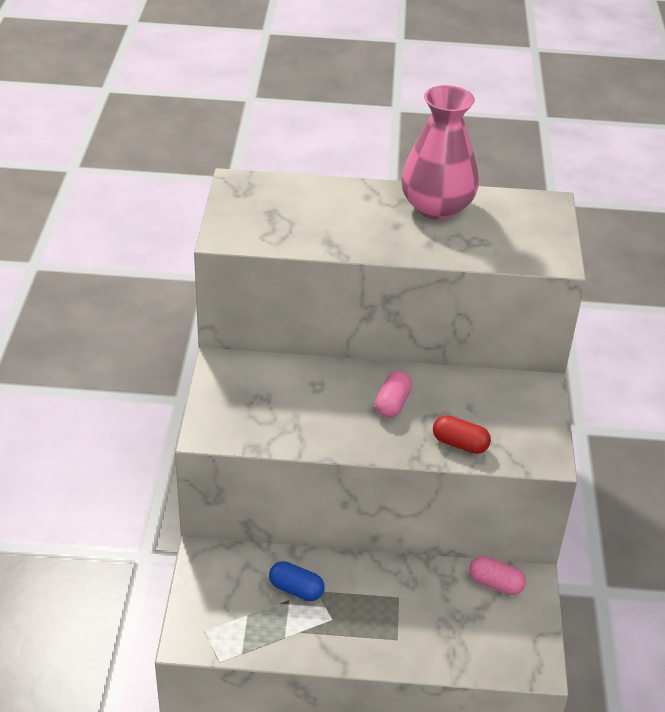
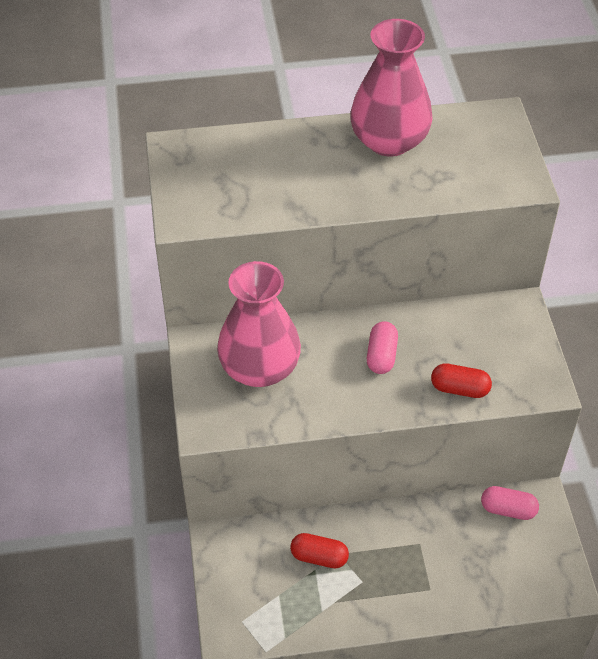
camera: 10 degrees left, 10 degrees up
(273, 393) = (259, 368): none -> pink vase
(296, 589) = (319, 557): blue capsule -> red capsule

